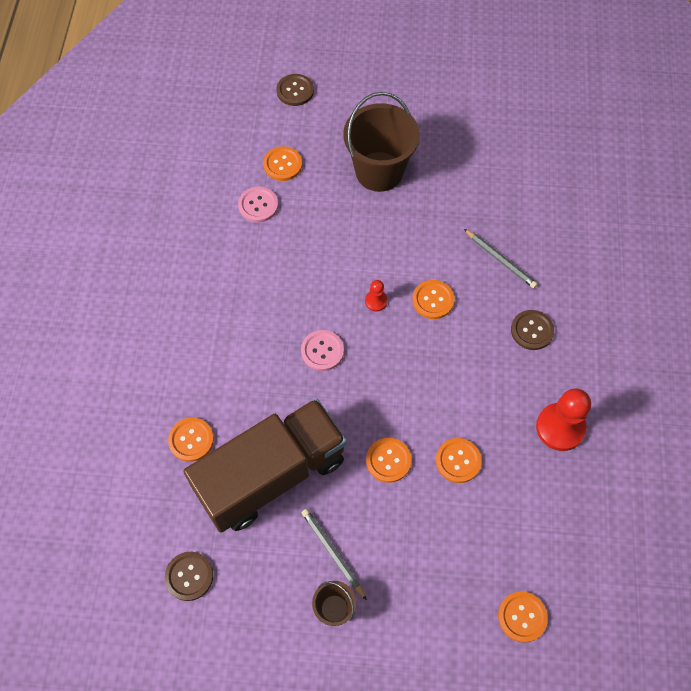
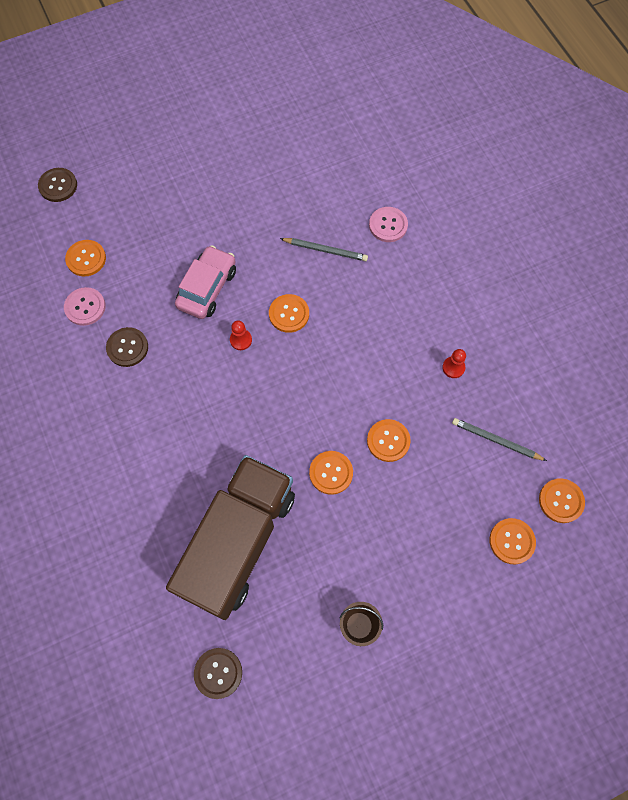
camera: 30 degrees left, 5 degrees up
(191, 440) = (148, 551): orange button -> orange button (561, 501)
(322, 351) = (219, 408): pink button -> pink button (388, 225)
(333, 553) = (330, 579): grey pencil -> grey pencil (496, 440)
(372, 241) = (207, 288): none -> pink car
(379, 171) = (177, 223): brown bucket -> none
(532, 330) = (385, 298): brown button -> brown button (127, 347)
(560, 427) = (453, 367): red pawn -> red pawn, size x0.49

